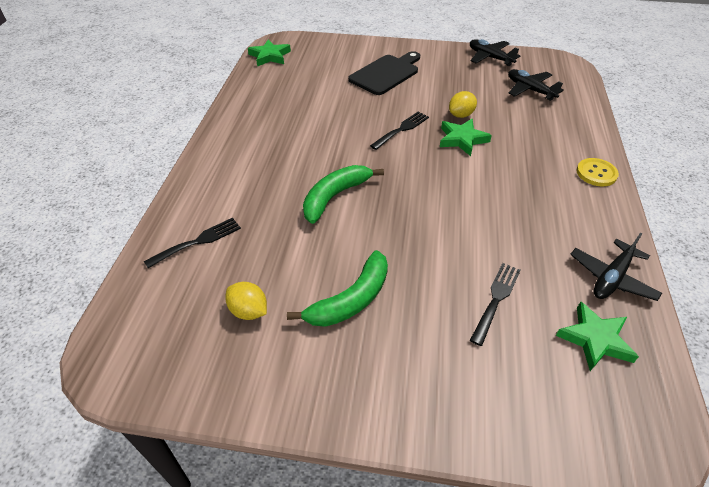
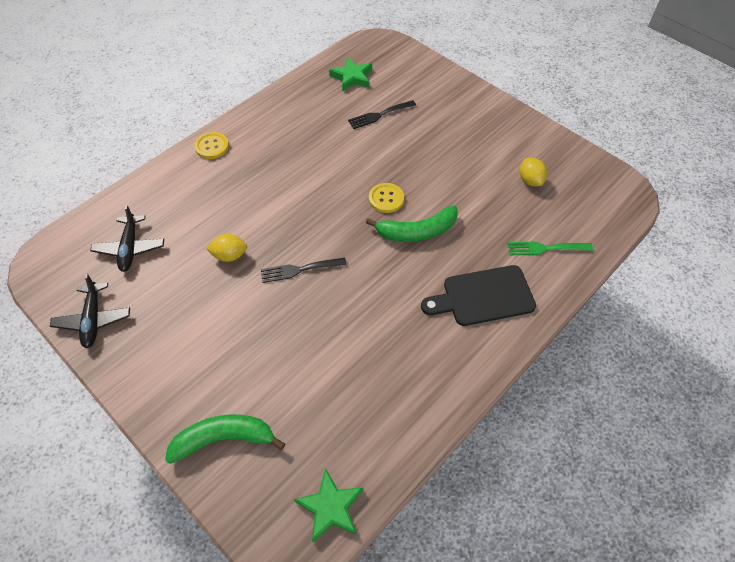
camera: 145 degrees left, 10 degrees up
(198, 241) = (545, 248): black fork -> green fork
(351, 300) = (462, 155): green banana -> green banana (224, 438)
(386, 74) = (228, 364): black cutting board -> black cutting board (483, 296)
(389, 210) = (386, 199): none -> yellow button
(462, 139) = (263, 228): green star -> none
(611, 278) = (303, 93): black plane -> none

